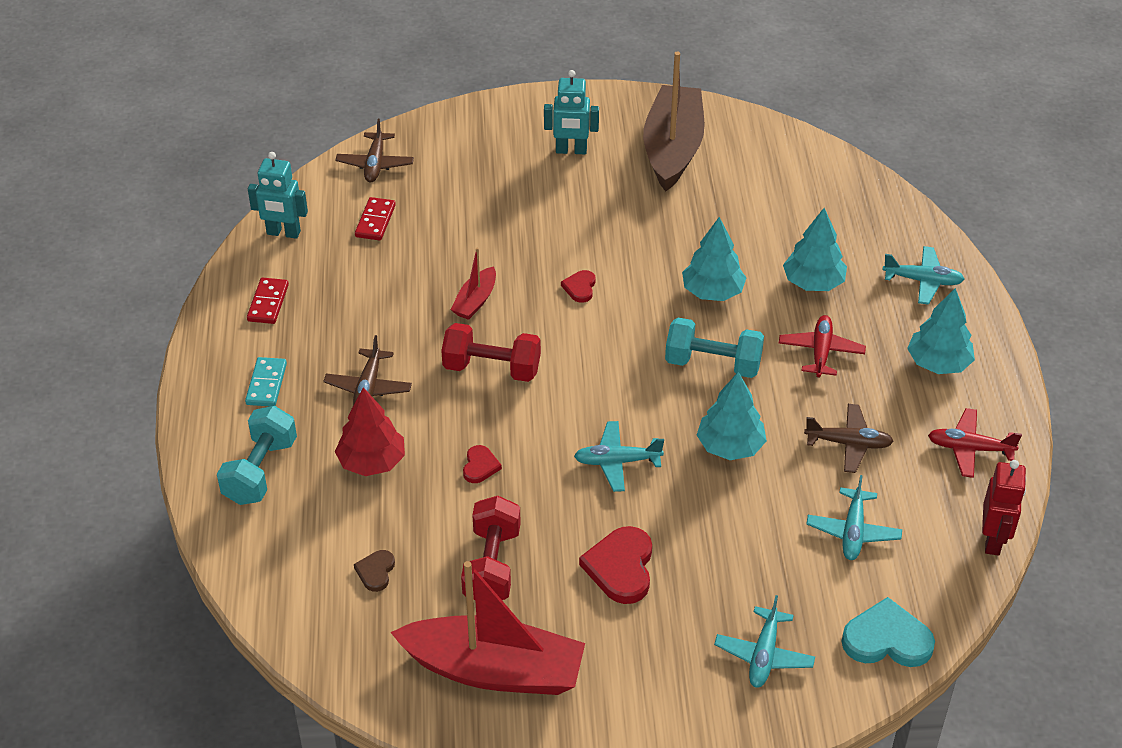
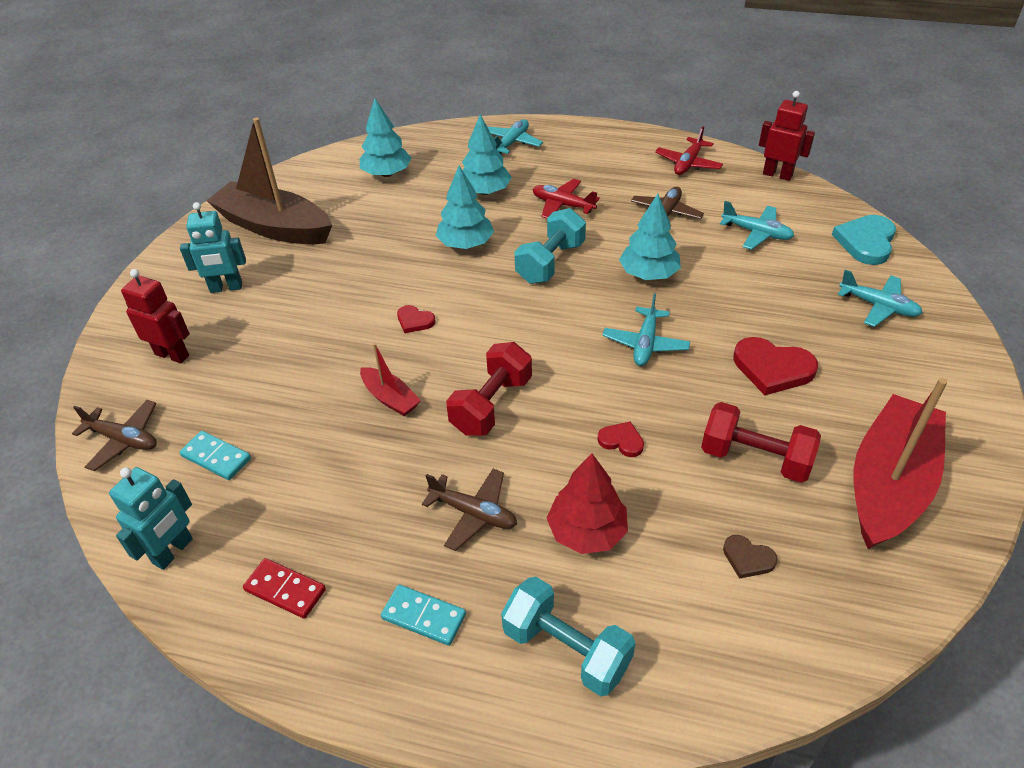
camera: 70 degrees left, 0 degrees up
(375, 221) = (216, 457): red domino -> turquoise domino
(475, 152) = (172, 355): none -> red robot
(571, 150) = (226, 288): turquoise robot -> turquoise robot turned 60 degrees clockwise
(938, 363) = (599, 156): turquoise tree -> turquoise tree (387, 174)

